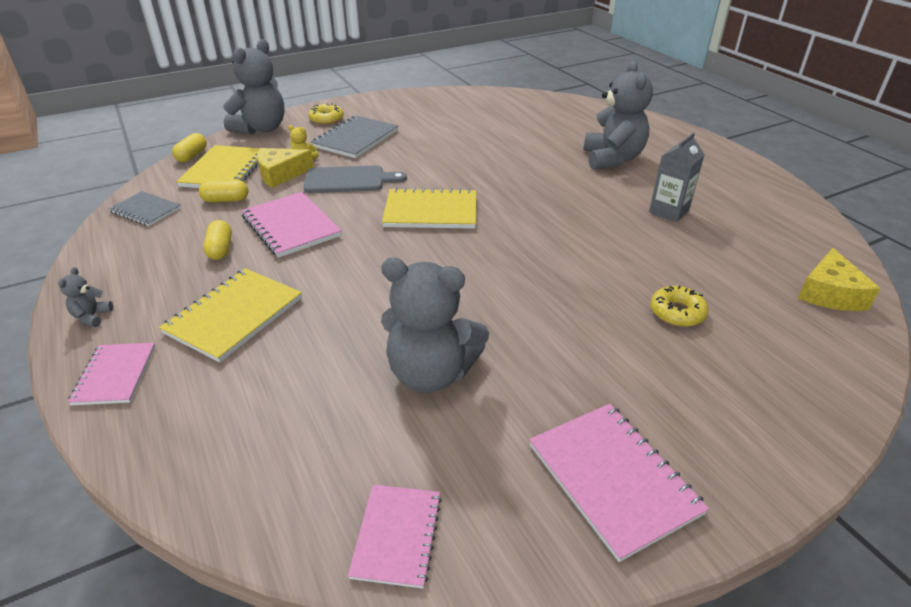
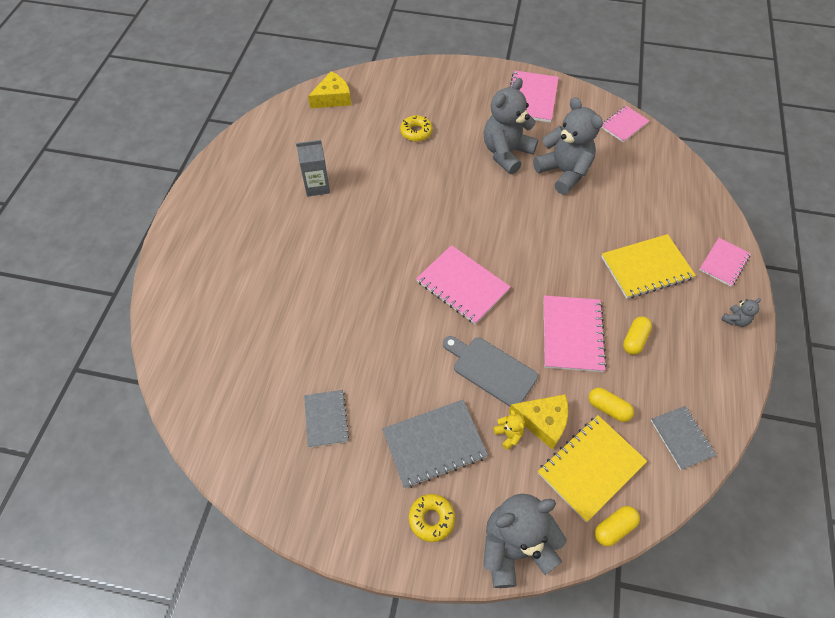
camera: 140 degrees left, 20 degrees up
(431, 211) = (462, 285): yellow notebook -> pink notebook
(441, 122) = (326, 419): none -> grey notebook
(612, 159) = (269, 256): grey teddy bear -> grey teddy bear (506, 153)

